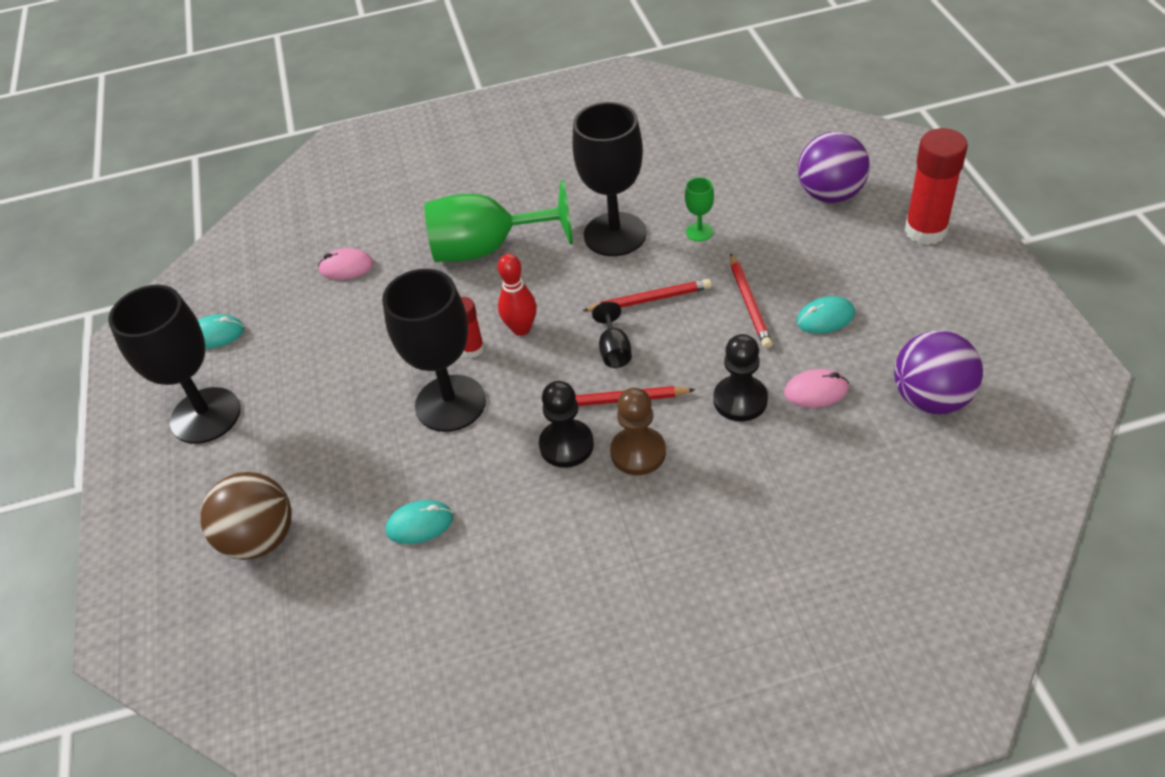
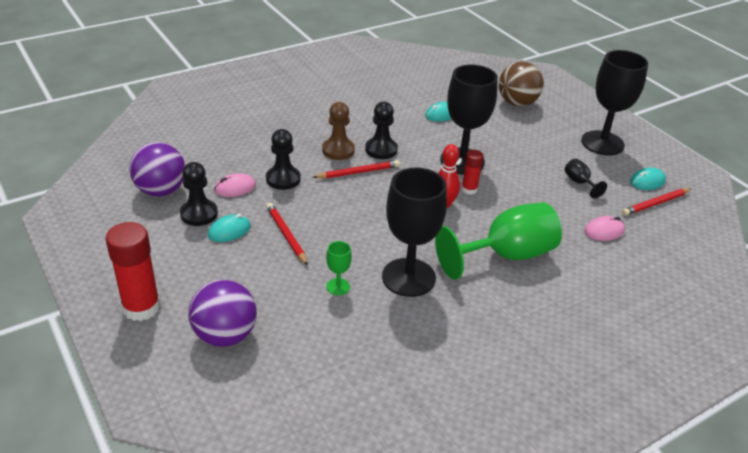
camera: 155 degrees right, 10 degrees down
(614, 350) = (373, 197): black goblet -> black goblet (579, 183)
(650, 299) = (361, 231): red pencil -> red pencil (655, 204)
(868, 349) = (199, 214): none -> black pawn

